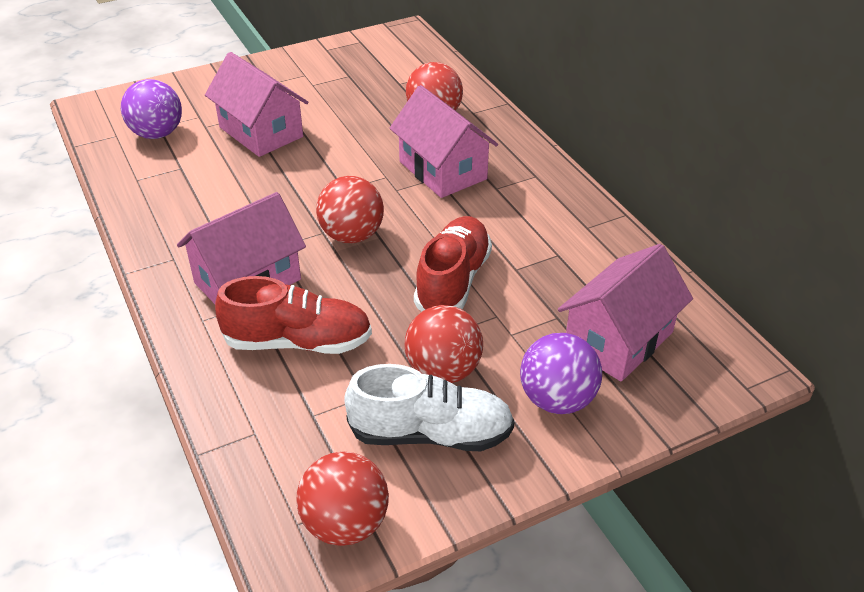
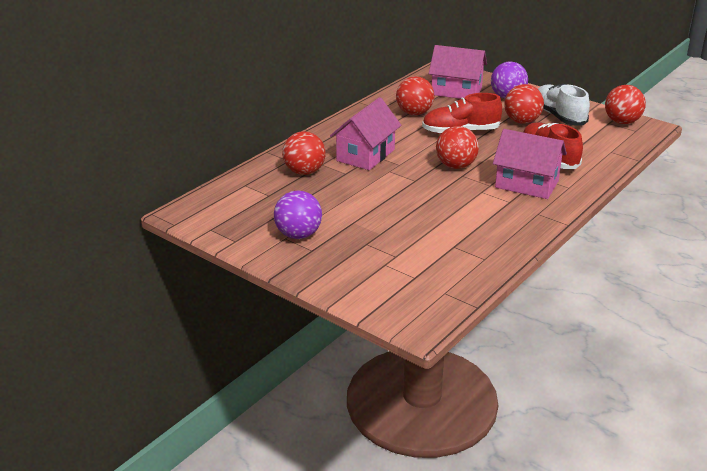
camera: 115 degrees left, 10 degrees down
(157, 134) = (425, 273): purple ball -> purple ball (298, 235)
(261, 132) = (381, 229): pink house -> none
(551, 256) = (414, 113): none -> red ball

